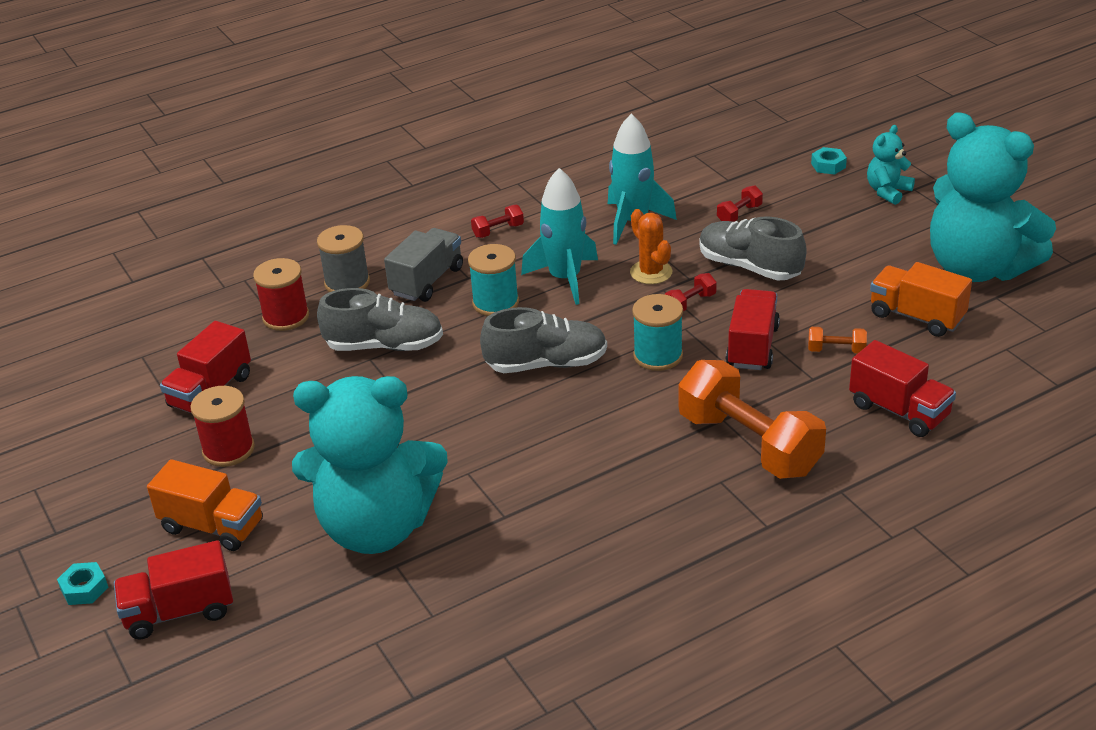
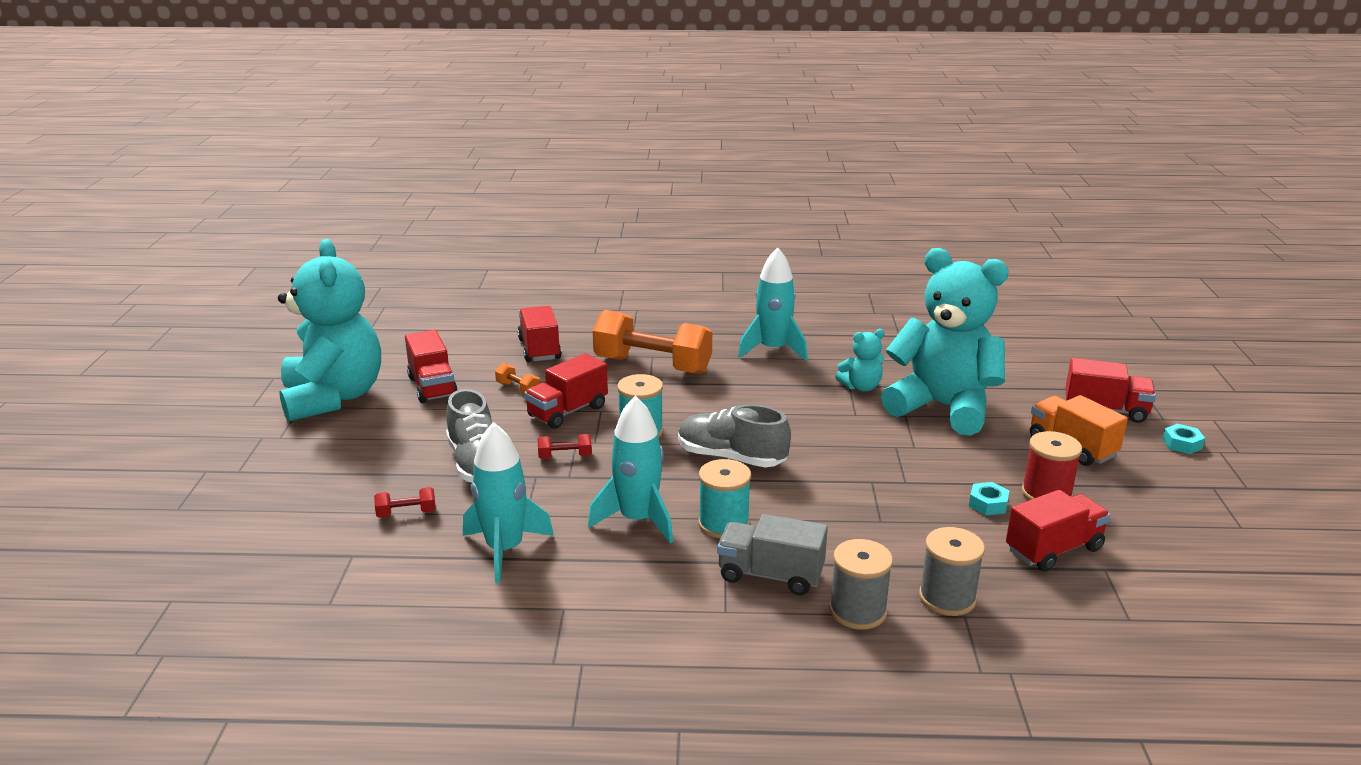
camera: 150 degrees left, 10 degrees down
(286, 317) = (947, 598): red spool -> grey spool
(384, 346) = (859, 526): grey shoe -> none
(427, 281) = (770, 575): grey truck -> grey truck turned 45 degrees clockwise
(498, 231) = (644, 603): red dumbbell -> none
(642, 538) = (773, 350): none -> turquoise rocket
(651, 272) = (559, 494): orange cactus -> none
(749, 444) = (652, 365): orange dumbbell -> orange dumbbell turned 60 degrees counterclockwise
(828, 165) = (248, 525): turquoise nut -> turquoise nut (988, 504)
(887, 192) = (261, 477): turquoise teddy bear -> turquoise teddy bear (861, 387)
(916, 317) = (432, 387): orange truck -> red truck

